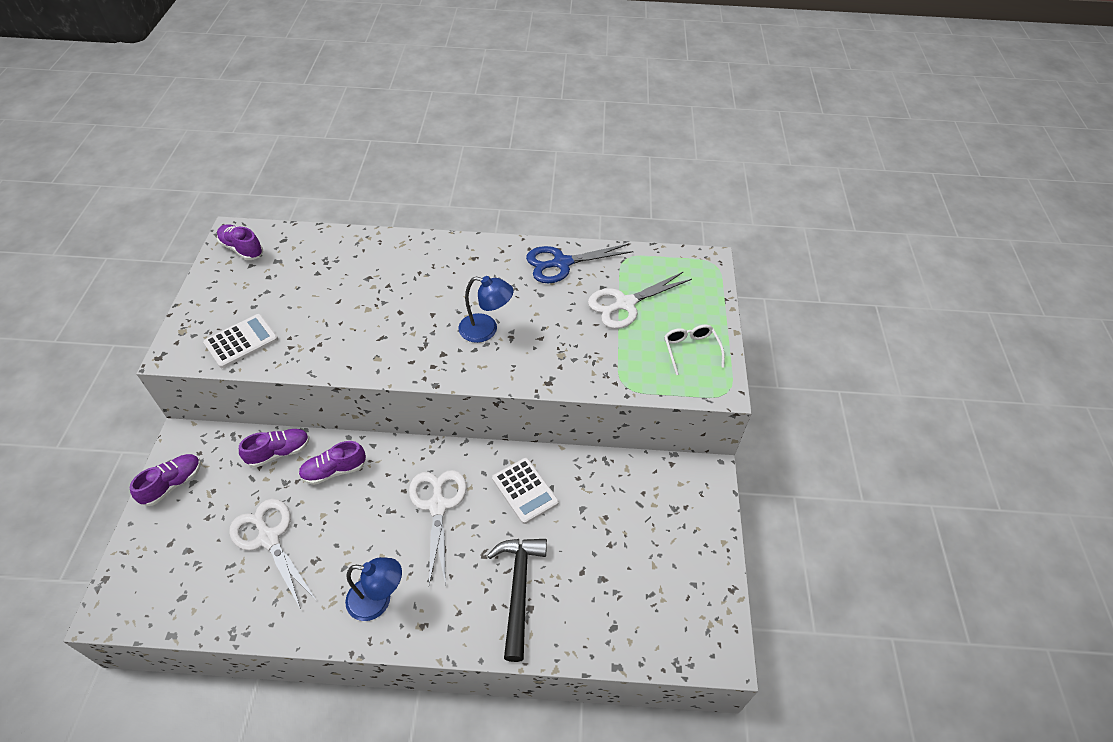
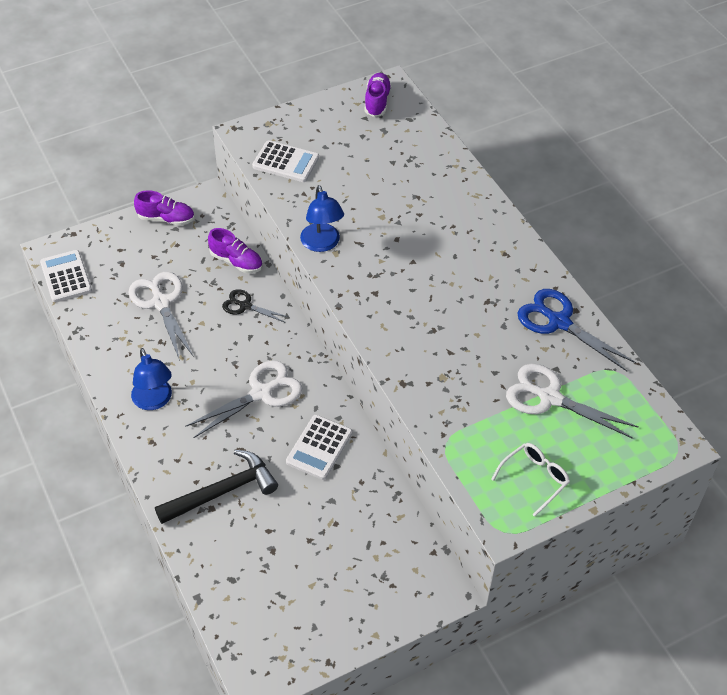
camera: 60 degrees right, 0 degrees up
(154, 612) = (66, 276): none -> white calculator
(269, 538) = (161, 303): white scissors -> white scissors turned 45 degrees counterclockwise
(334, 470) = (245, 306): purple shoe -> black scissors
(486, 330) = (426, 308): blue lamp -> blue lamp (322, 244)

